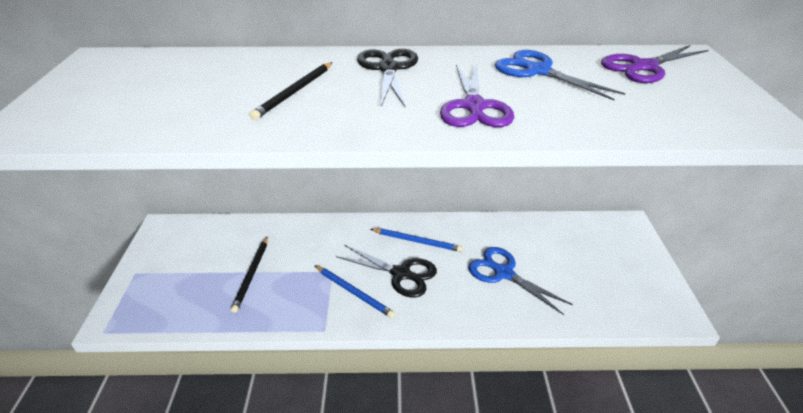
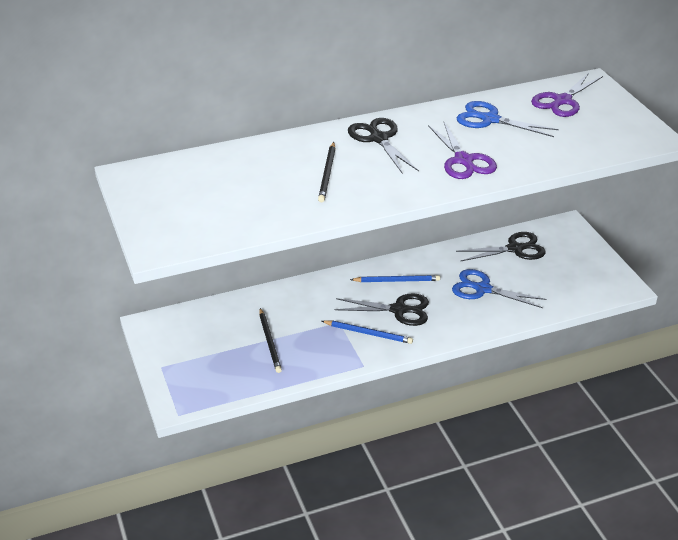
camera: 20 degrees left, 0 degrees up
(560, 237) = (515, 249): none -> black scissors

